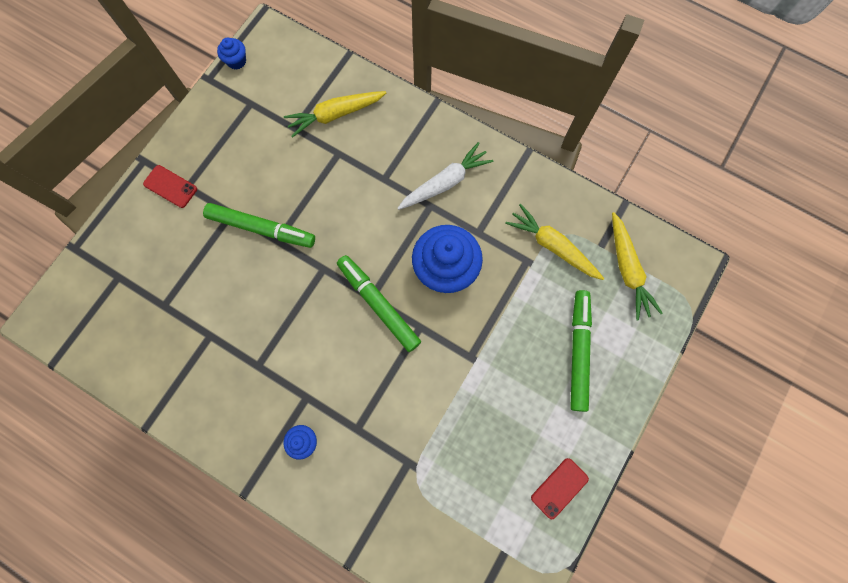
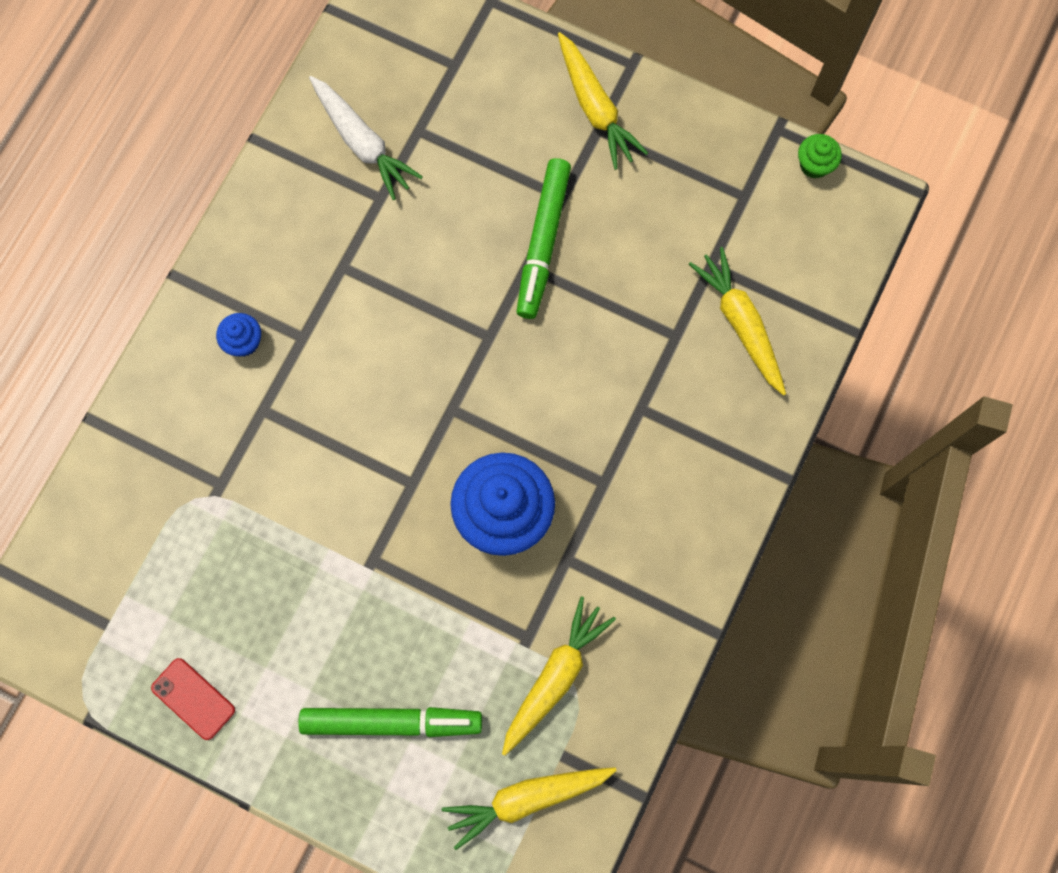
camera: 85 degrees right, 0 degrees up
(170, 186) = (595, 107): red phone -> yellow carrot
(236, 61) = (814, 165): blue cupcake -> green cupcake
(378, 305) = (441, 421): green marker -> none
(445, 182) = (644, 502): white carrot -> white carrot (362, 142)

